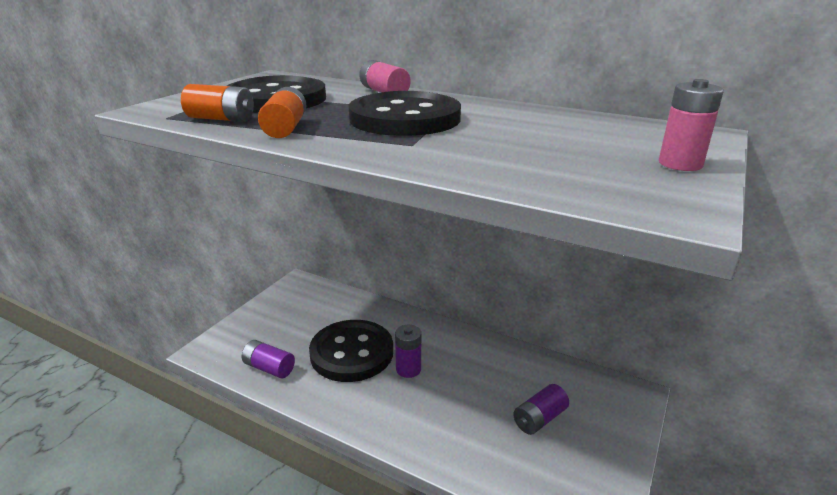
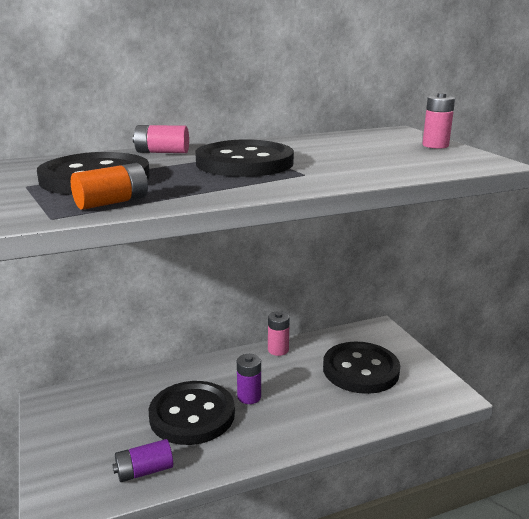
camera: 50 degrees left, 5 degrees down
(285, 128) = (192, 191): orange battery -> none
(494, 348) = (278, 350): none -> pink battery
(539, 419) = (360, 370): purple battery -> black button

